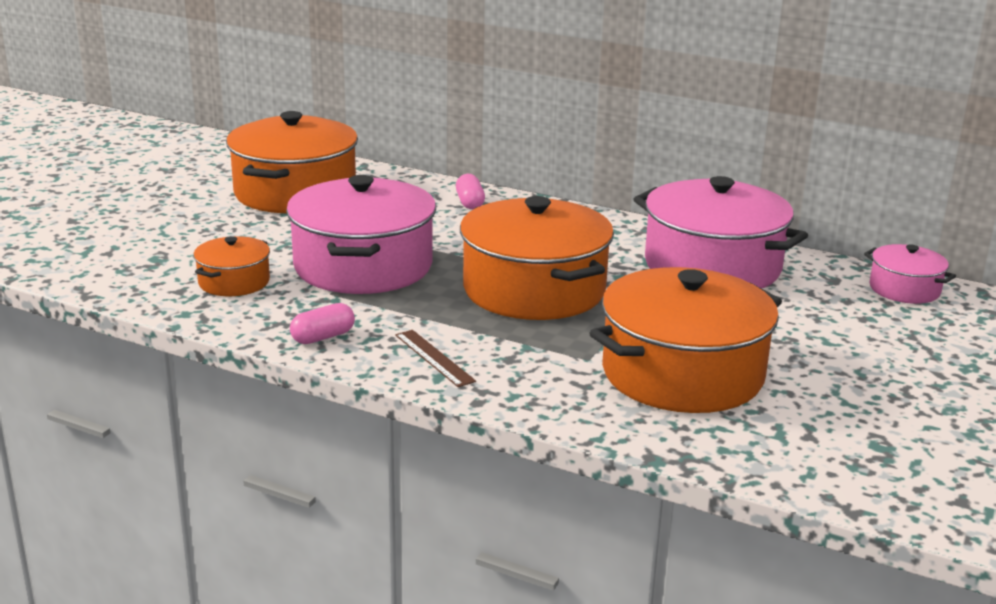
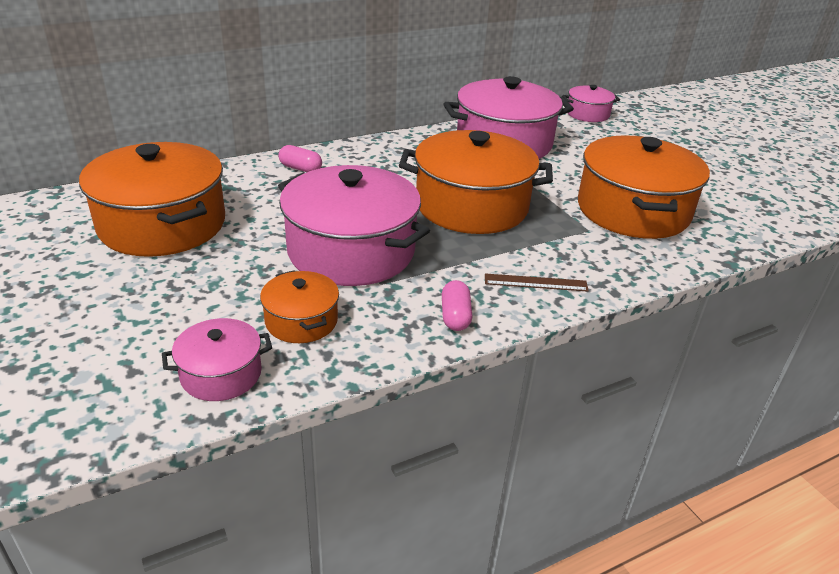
camera: 55 degrees left, 10 degrees up
(136, 279) = (221, 374): none -> pink pot

